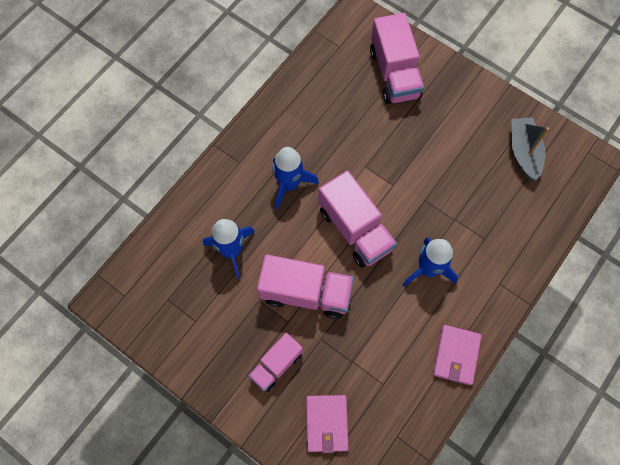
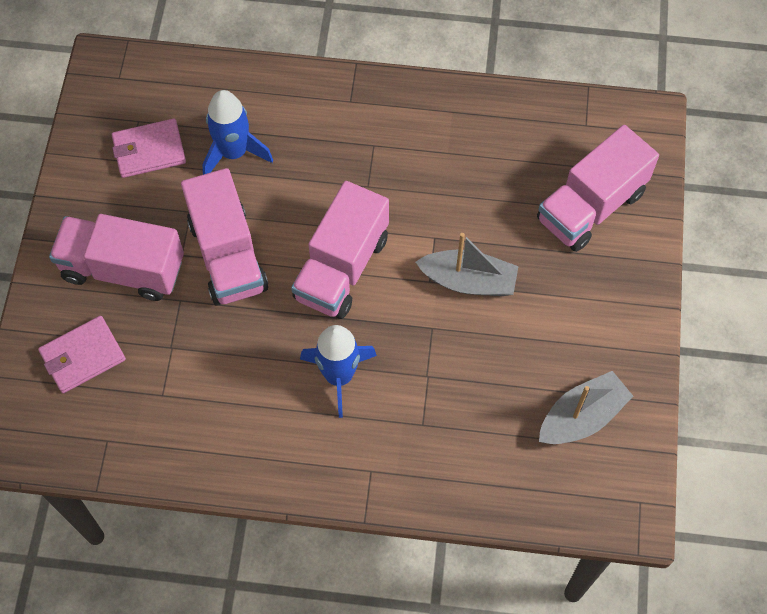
camera: 60 degrees right, 5 degrees down
(276, 365) = (123, 269): pink truck -> pink truck, size x1.64
(289, 184) = (356, 168): blue rocket -> none
(405, 163) = (468, 281): none -> grey boat
(456, 355) = (244, 461): pink wallet -> pink wallet (149, 151)

